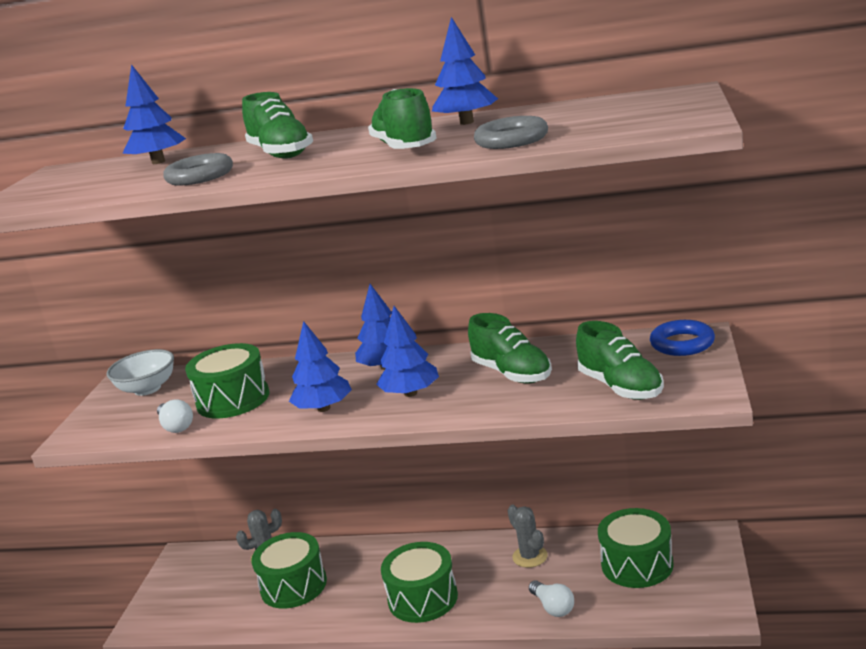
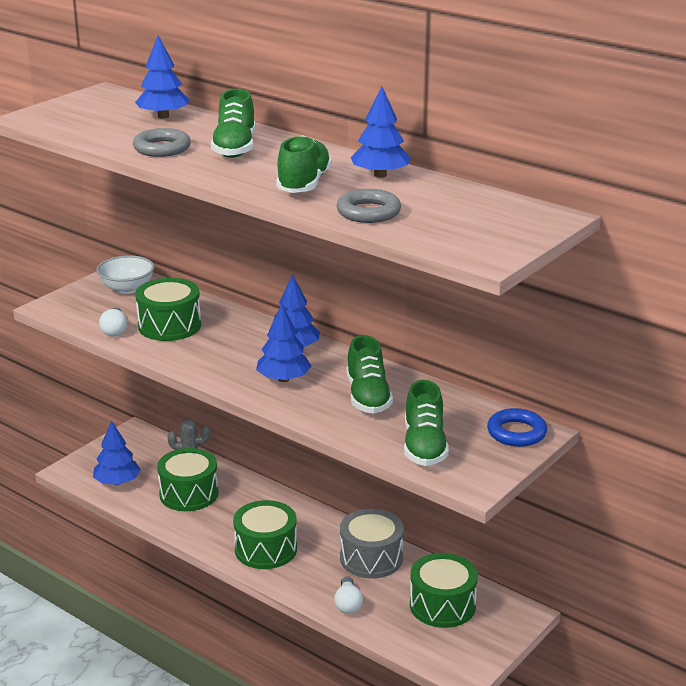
camera: 25 degrees right, 5 degrees up
(323, 408) = (216, 362): blue tree -> blue tree (117, 482)
(530, 556) = (371, 558): grey cactus -> grey drum

